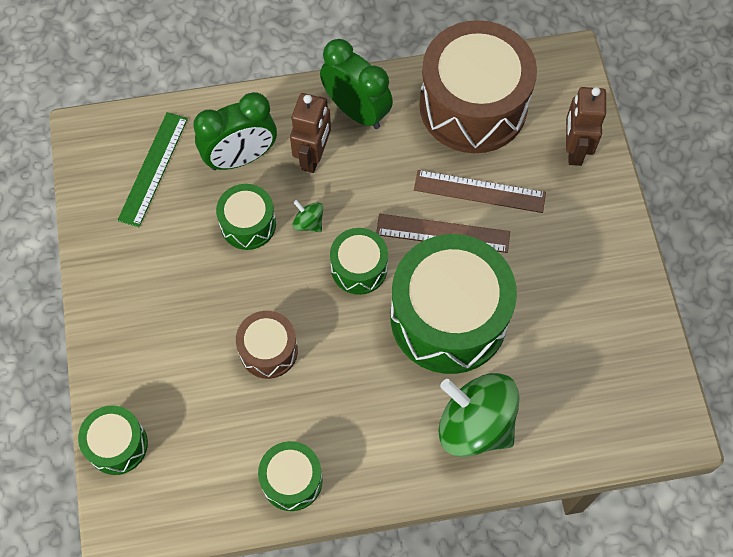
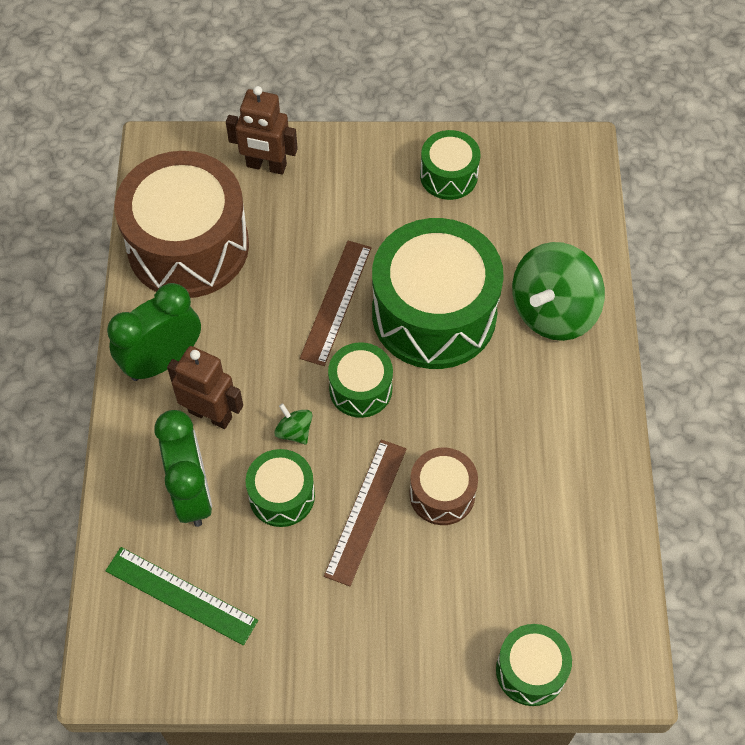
camera: 80 degrees left, 5 degrees down
(292, 480) = (592, 490): green drum -> green drum (448, 175)
(308, 223) = (294, 431): green spinning top -> green spinning top turned 90 degrees clockwise
(479, 191) = (294, 259): brown ruler -> brown ruler (366, 511)

